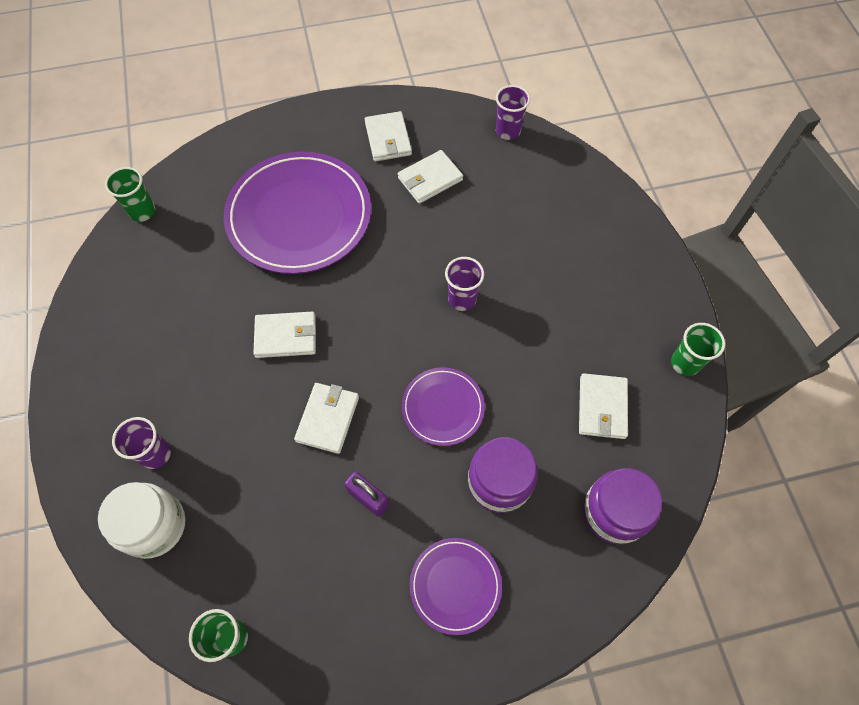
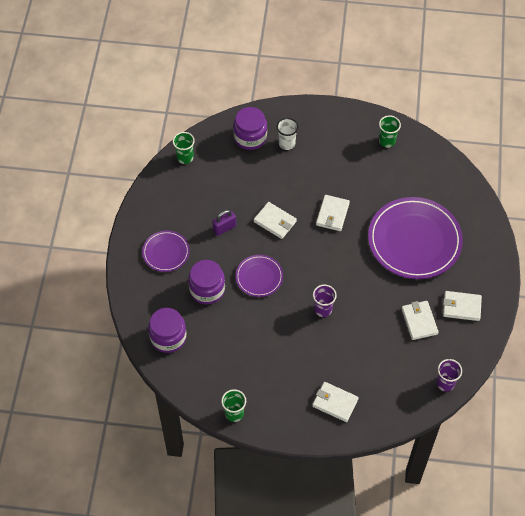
camera: 110 degrees right, 5 degrees down
(142, 211) = (445, 161): green cup -> green cup (387, 141)
(154, 525) = (250, 137): white jar -> purple jar
(155, 454) = (287, 143): purple cup -> white cup
(602, 407) = (226, 356): white wallet -> white wallet (335, 402)

